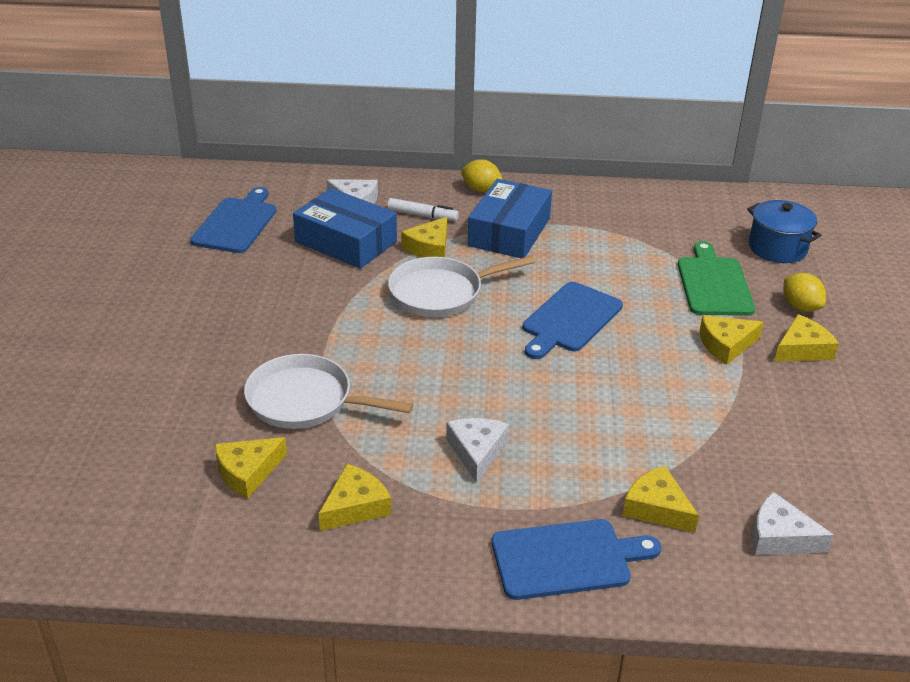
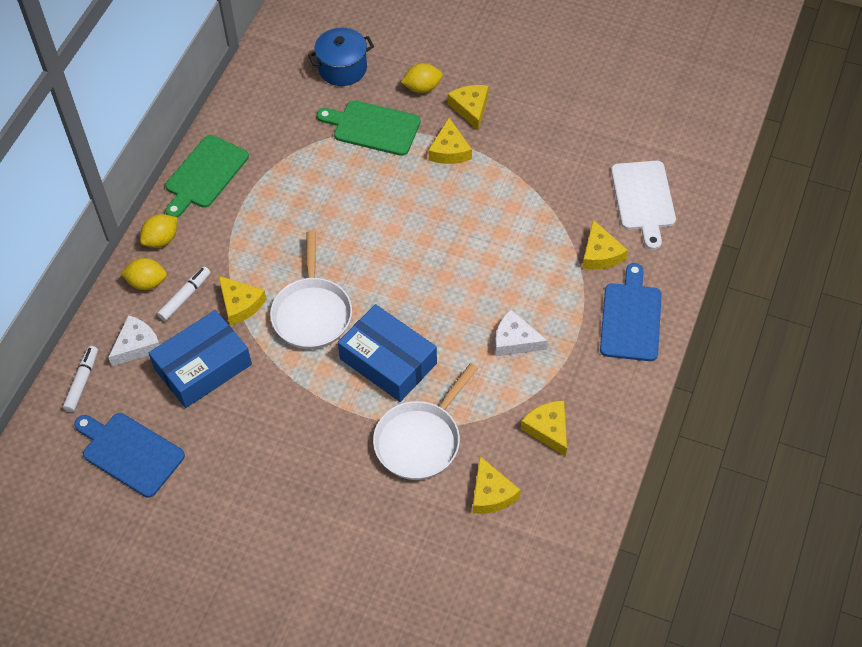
camera: 70 degrees left, 20 degrees up
(304, 184) = (82, 382): none -> white marker
(428, 193) = (147, 283): none -> yellow lemon
(509, 232) = (241, 239): blue box -> blue box (388, 361)
(570, 319) = (383, 235): blue cutting board -> none
(573, 196) = (205, 174): none -> green cutting board
(656, 508) = (600, 254): yellow cheese -> yellow cheese turned 75 degrees counterclockwise
(780, 537) = (643, 199): white cheese -> white cutting board

